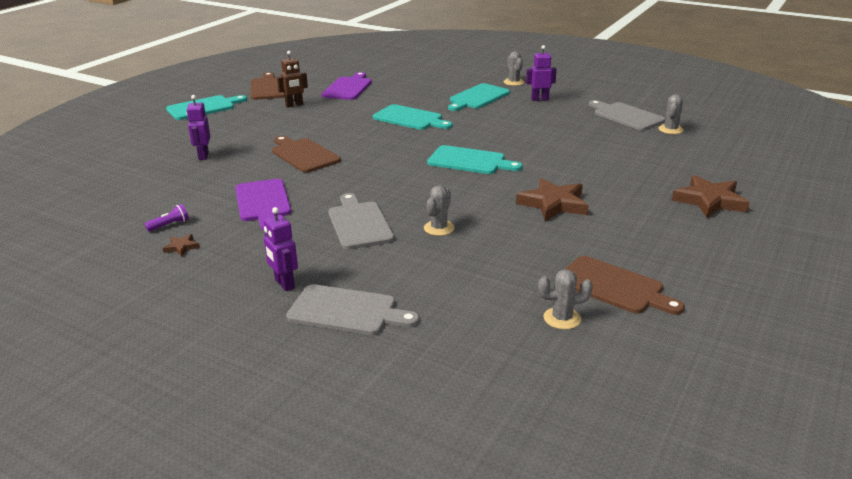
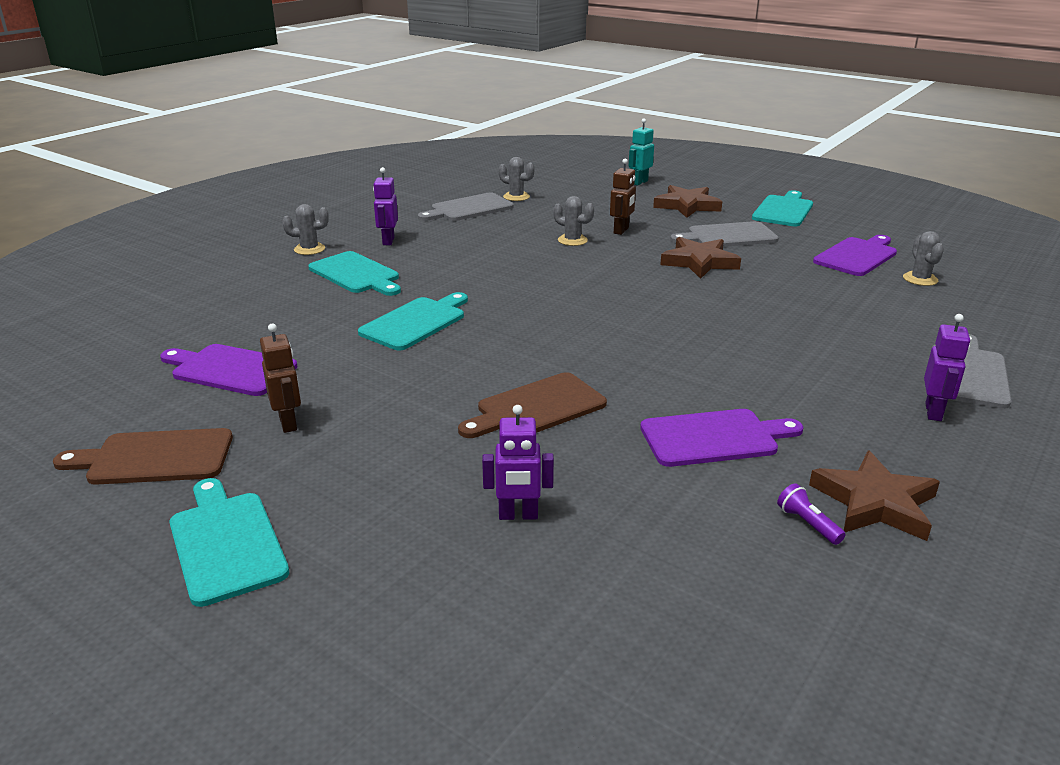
camera: 85 degrees left, 0 degrees up
(182, 247) = (875, 502): brown star -> brown star, size x2.23
(284, 284) = (934, 412): purple robot -> purple robot turned 45 degrees counterclockwise
(359, 223) = (766, 365): grey cutting board -> grey cutting board (728, 236)
(439, 228) = (767, 319): grey cactus -> grey cactus (572, 240)
(470, 161) = (582, 293): turquoise cutting board -> turquoise cutting board (783, 210)
(613, 172) = (621, 230): none -> brown robot
(614, 286) = (857, 256): brown cutting board -> purple cutting board
(767, 178) = (639, 182): none -> turquoise robot

